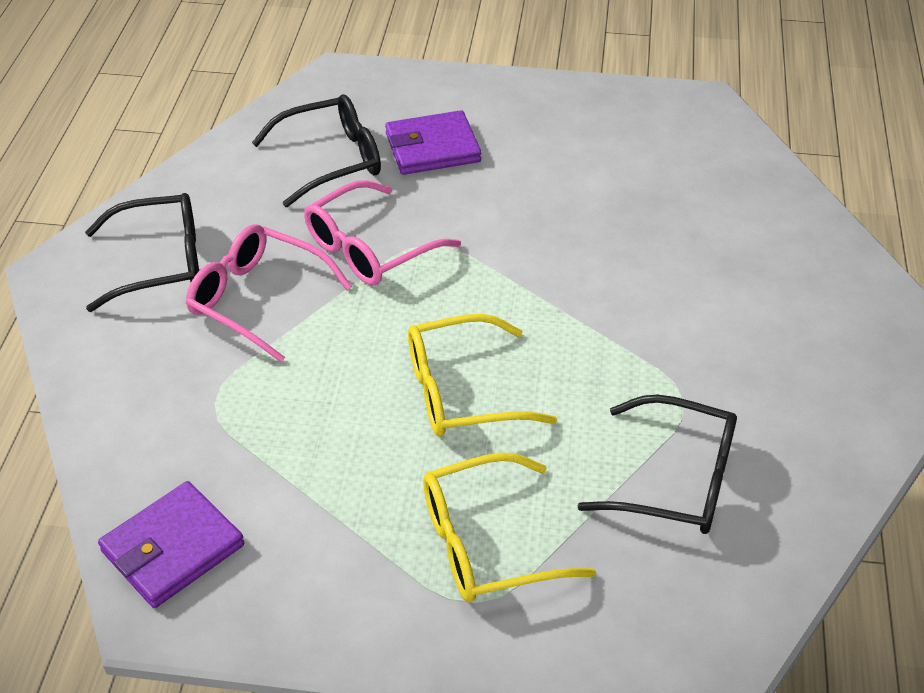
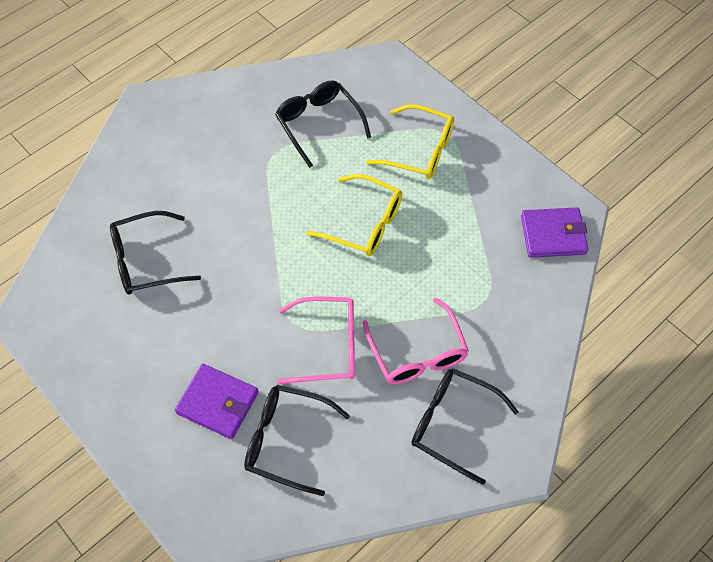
camera: 140 degrees left, 15 degrees up
(663, 203) = (146, 260): none -> black glasses

